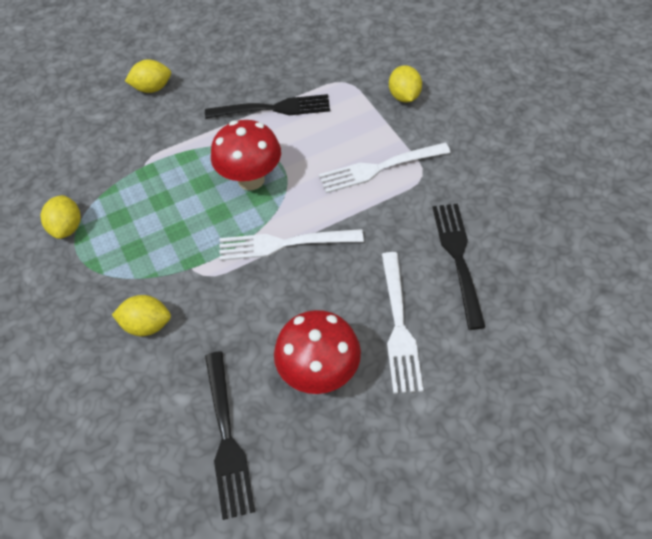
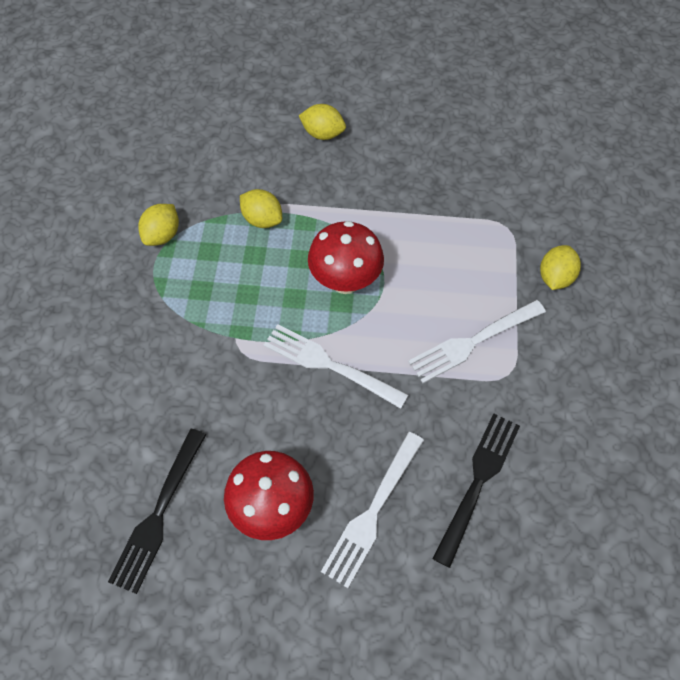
camera: 30 degrees right, 5 degrees up
(147, 325) = (165, 369): yellow lemon -> yellow lemon (262, 219)
(272, 109) = (416, 217): black fork -> none
(380, 168) = (473, 341): white fork -> white fork turned 45 degrees counterclockwise

